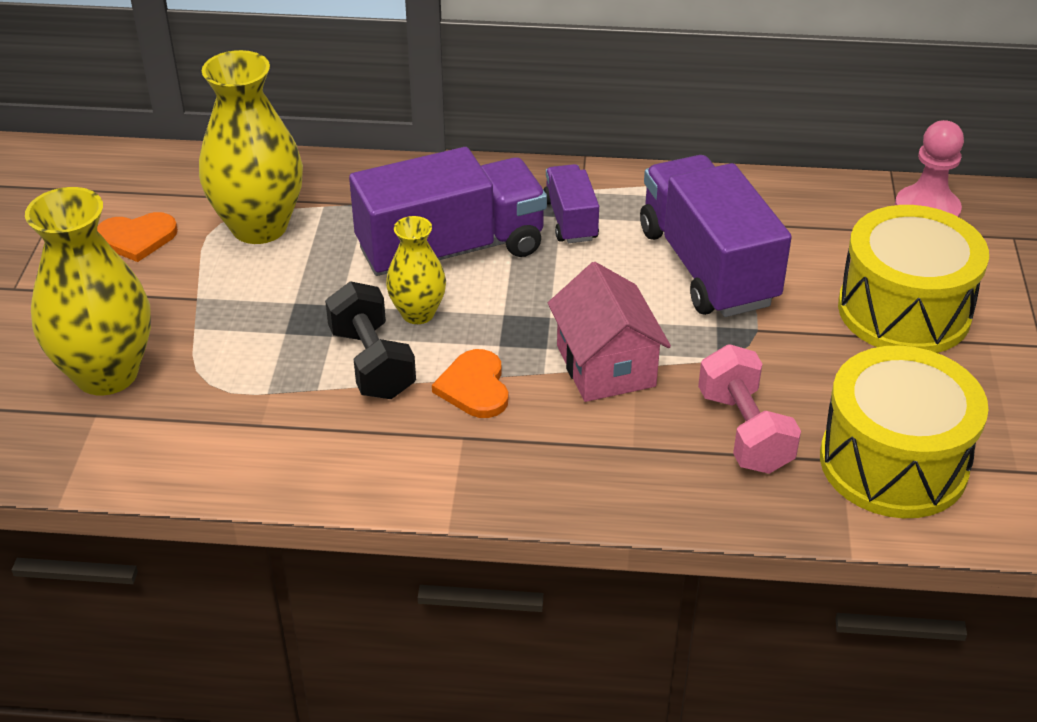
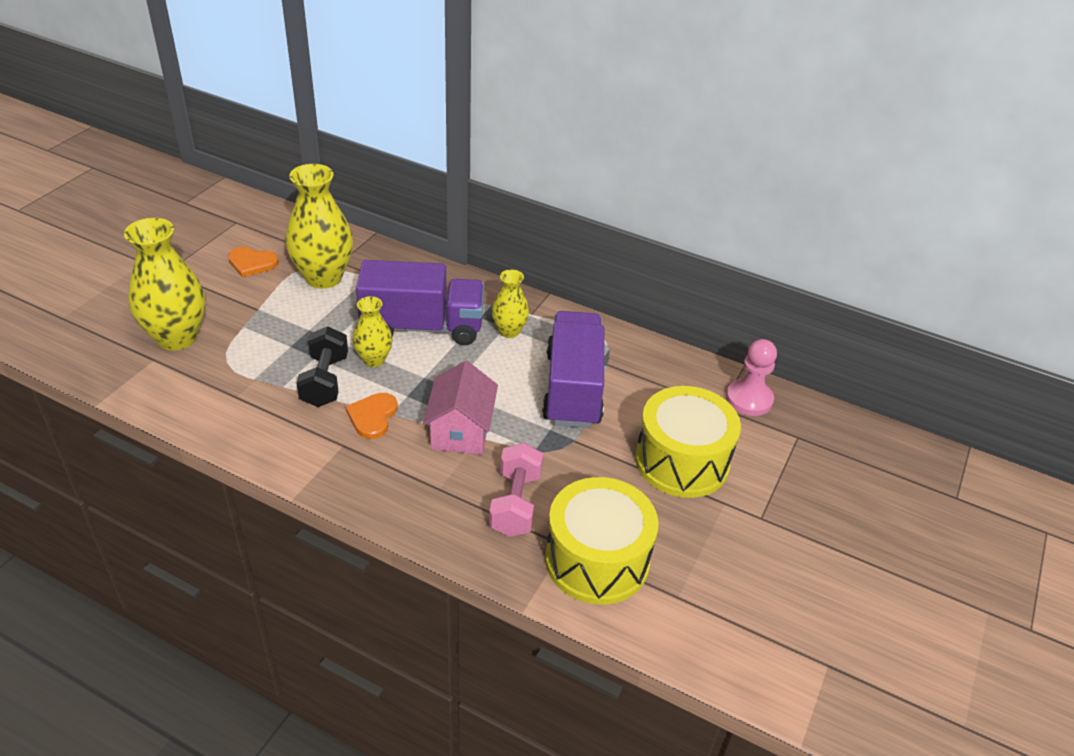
camera: 20 degrees right, 0 degrees up
(570, 220) = (509, 331): purple truck -> yellow vase

